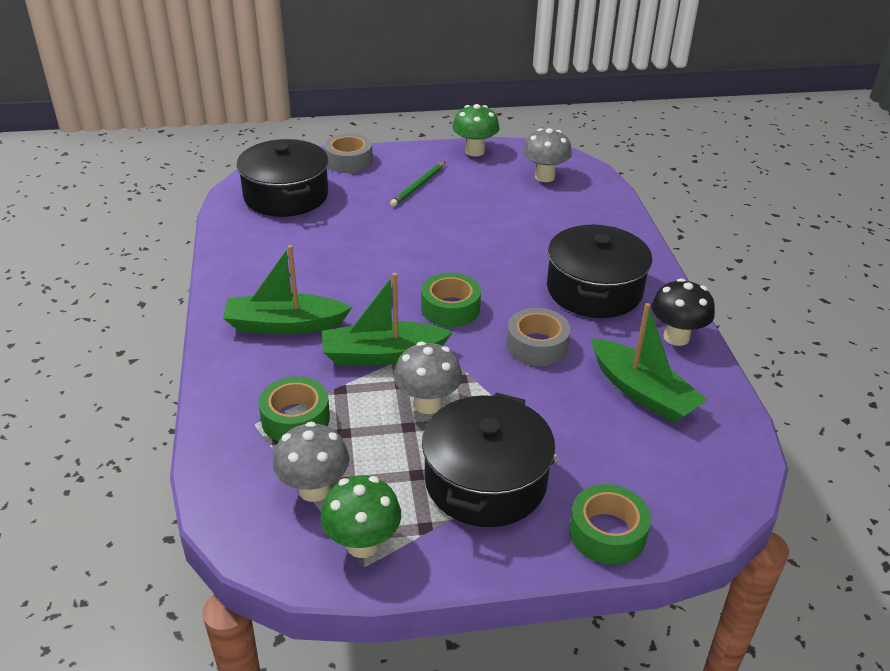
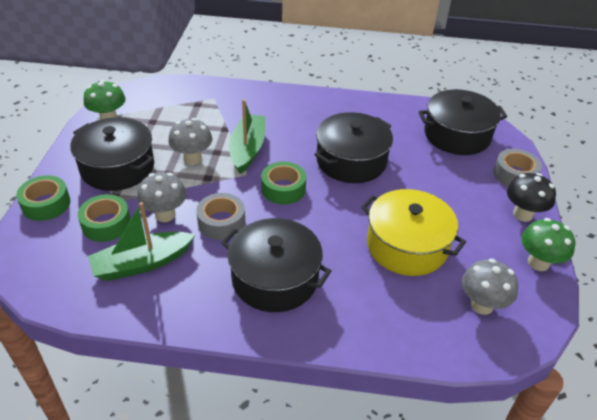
camera: 105 degrees right, 5 degrees up
(284, 325) = (295, 117): green boat -> none
(295, 419) = (209, 111): green tape -> green tape (106, 224)
(314, 489) = (154, 110): grey mushroom -> grey mushroom (165, 215)
(370, 264) = (351, 161): none -> black pot
(418, 186) = (467, 208): green pencil -> none
(495, 217) = (407, 246): none -> yellow pot
(676, 337) = (189, 311): black mushroom -> black mushroom (522, 214)

